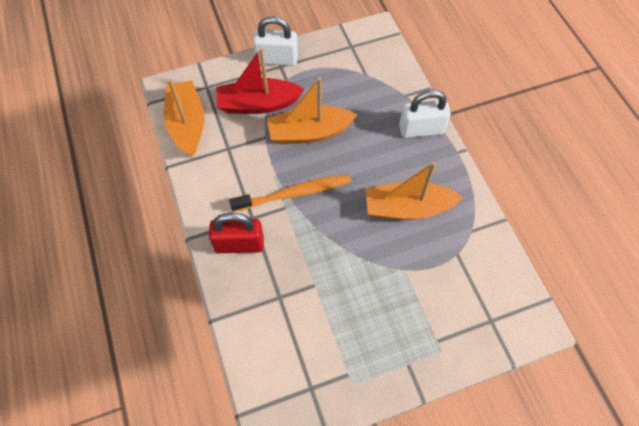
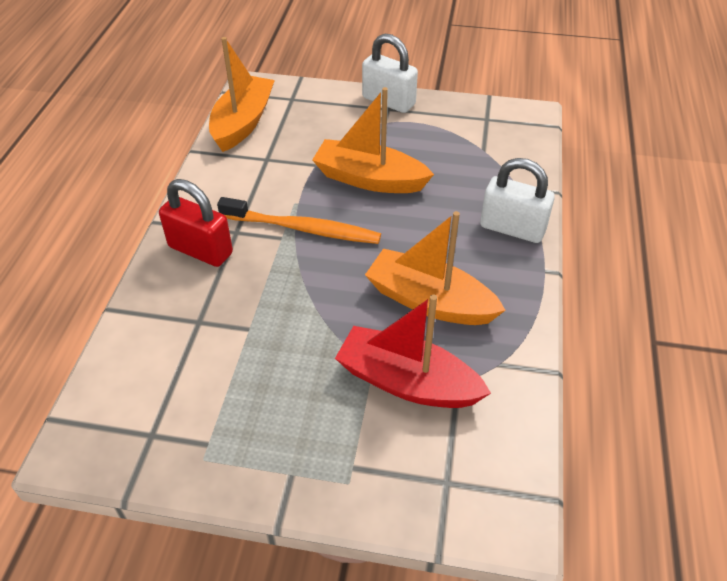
camera: 30 degrees right, 15 degrees down
(258, 104) = (333, 132): red boat -> red boat (407, 382)

